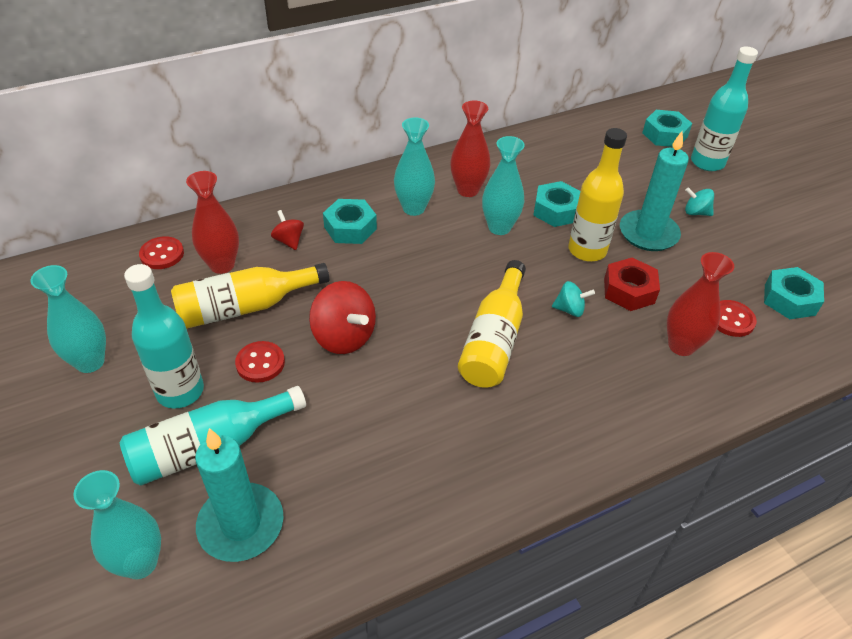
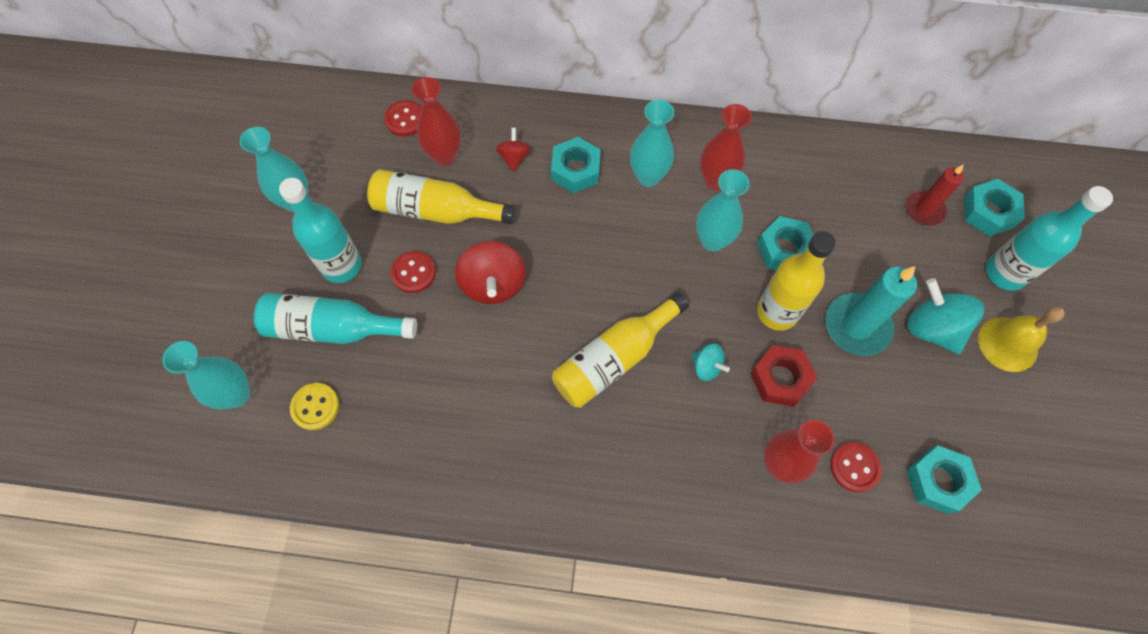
camera: 35 degrees right, 20 degrees up
(241, 524) = (315, 407): turquoise candle -> yellow button
(625, 149) = (924, 210): none -> red candle
(696, 212) = (932, 328): turquoise spinning top -> turquoise spinning top, size x1.84
(748, 200) = (1008, 344): none -> yellow bell

